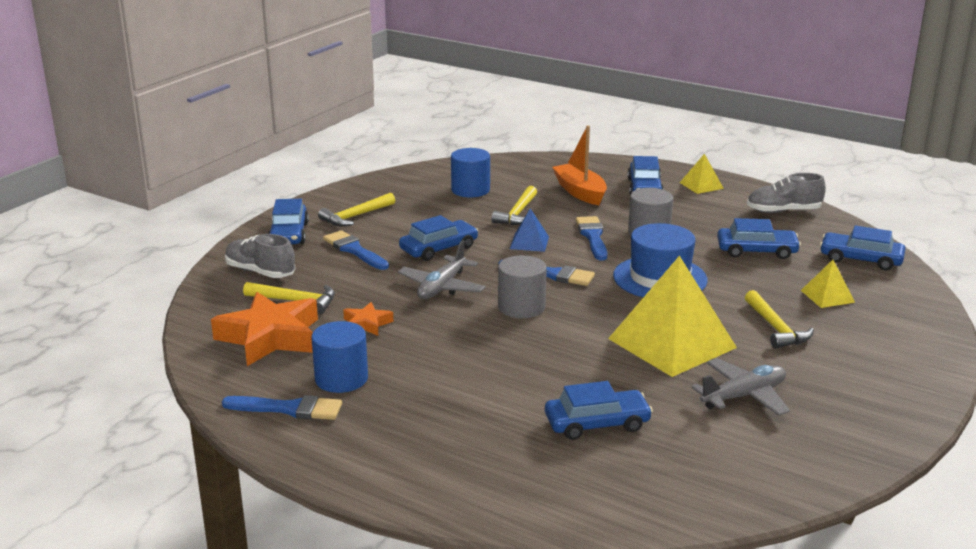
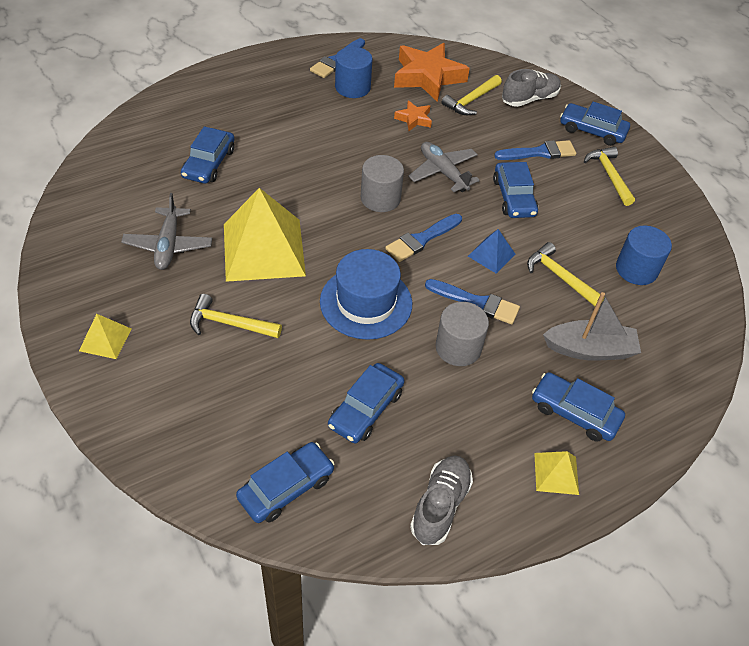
camera: 115 degrees right, 25 degrees up
(580, 192) = (590, 349): orange boat -> grey boat
(827, 296) = (245, 399): yellow pyramid -> yellow pyramid (105, 339)

